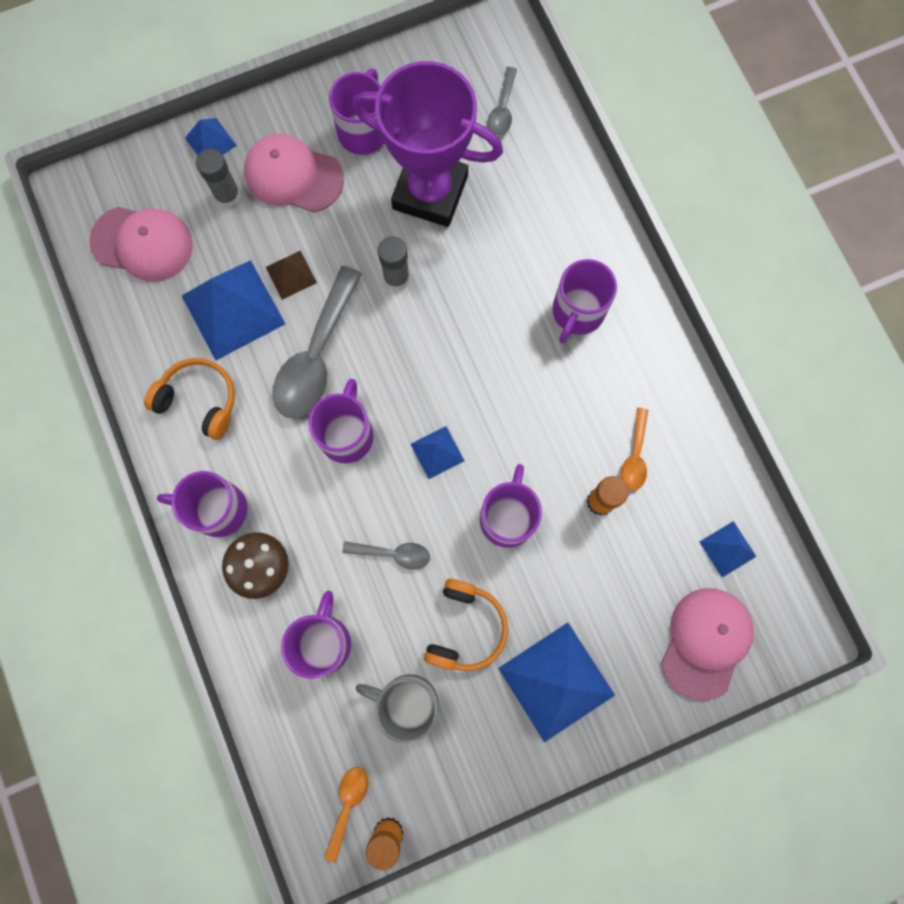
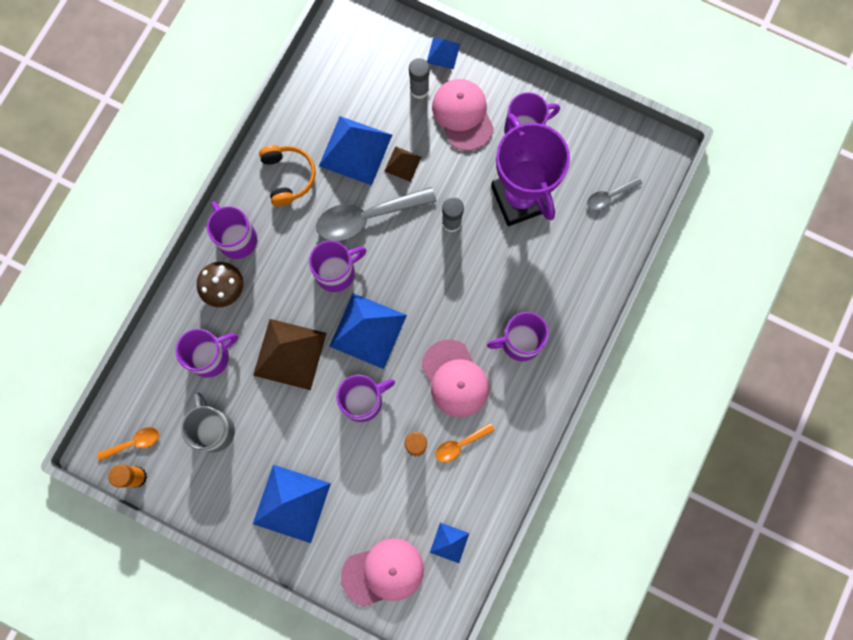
camera: 50 degrees right, 0 degrees up
(142, 243) = (351, 69): pink cap -> pink cap (455, 379)
(393, 554) = (290, 354): grey spoon -> brown pyramid
(437, 452) = (368, 330): blue pyramid -> blue pyramid, size x1.99
(465, 628) = (281, 428): orange headphones -> none

